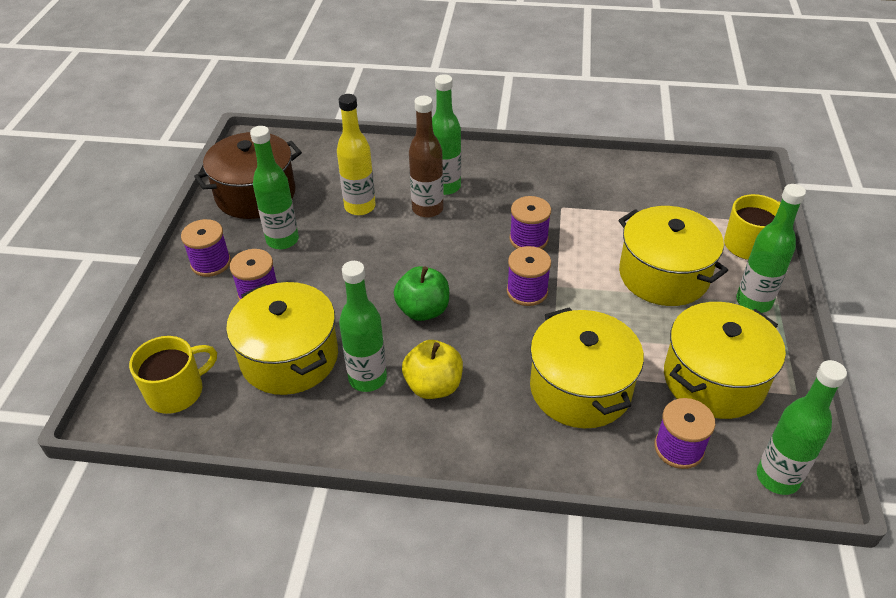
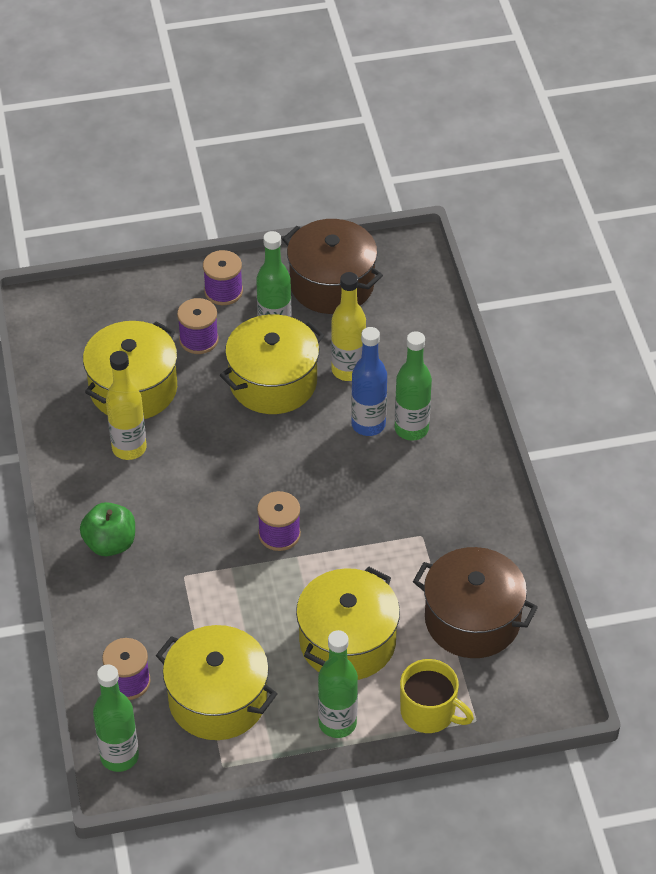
camera: 70 degrees right, 5 degrees up
(177, 391) = (73, 332): yellow mug -> none
(367, 378) = (129, 448): green bottle -> yellow bottle
(423, 310) = (223, 462): green apple -> green apple (110, 543)
(427, 209) = (368, 424): brown bottle -> blue bottle
(433, 386) = (137, 495): yellow apple -> none
(528, 239) = (356, 518): purple spool -> none
(580, 388) = (171, 599): yellow pot -> yellow pot (273, 382)
(658, 200) = (472, 620): none -> brown pot

